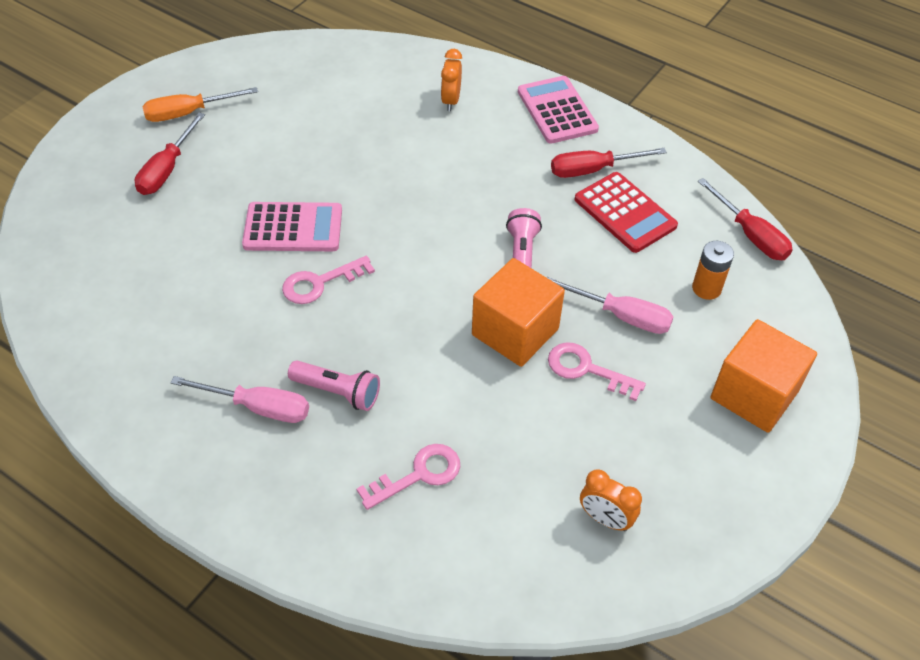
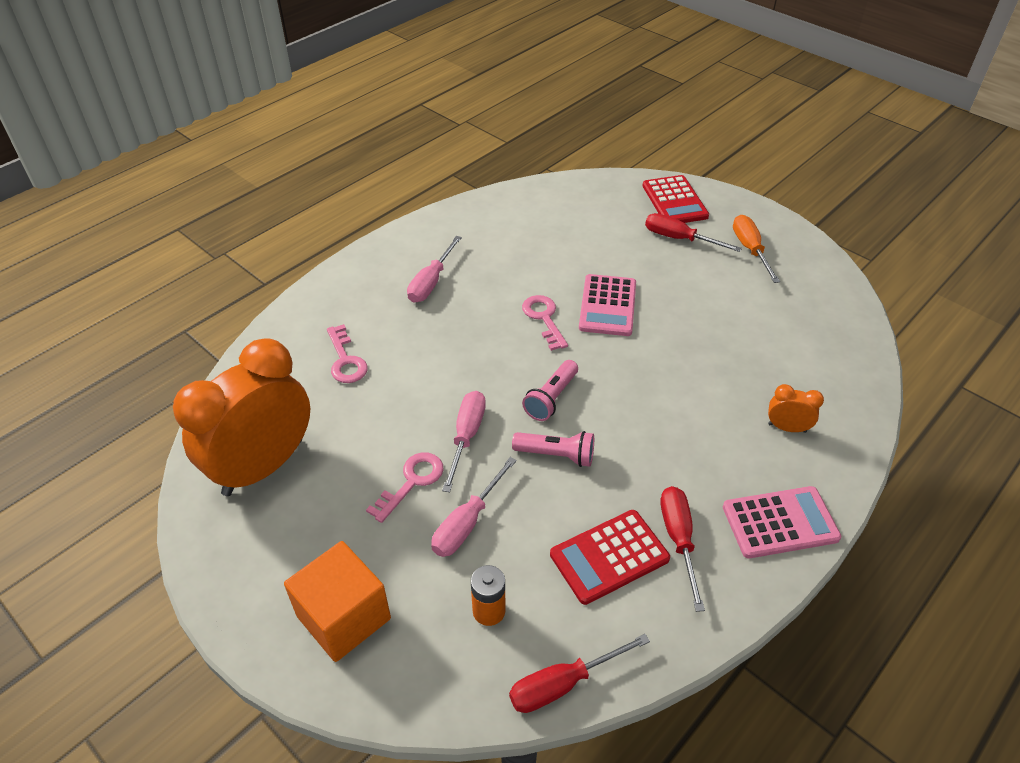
camera: 100 degrees right, 5 degrees down
(88, 173) = (674, 201): none -> red calculator
(337, 392) = (433, 322): pink flashlight -> pink flashlight (551, 398)
(515, 332) = (466, 436): orange cube -> pink screwdriver
(605, 519) = (263, 467): orange clock -> orange clock, size x2.46

